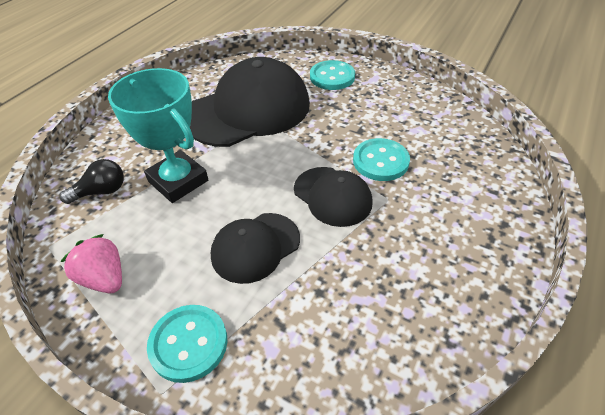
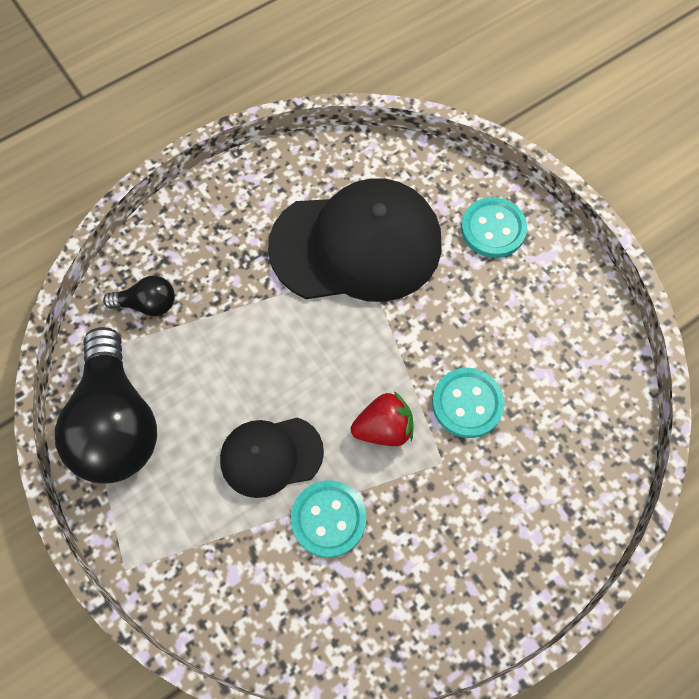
camera: 25 degrees right, 20 degrees up
(104, 278) = (117, 422): pink strawberry -> black light bulb
(178, 181) = (230, 326): turquoise trophy -> none
(188, 344) = (165, 533): turquoise button -> turquoise button (328, 519)
(332, 196) = (384, 428): black cap -> red strawberry

